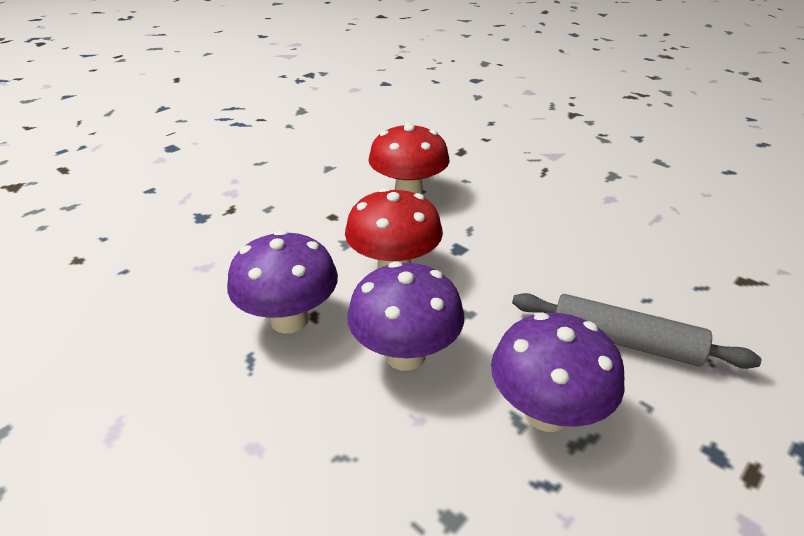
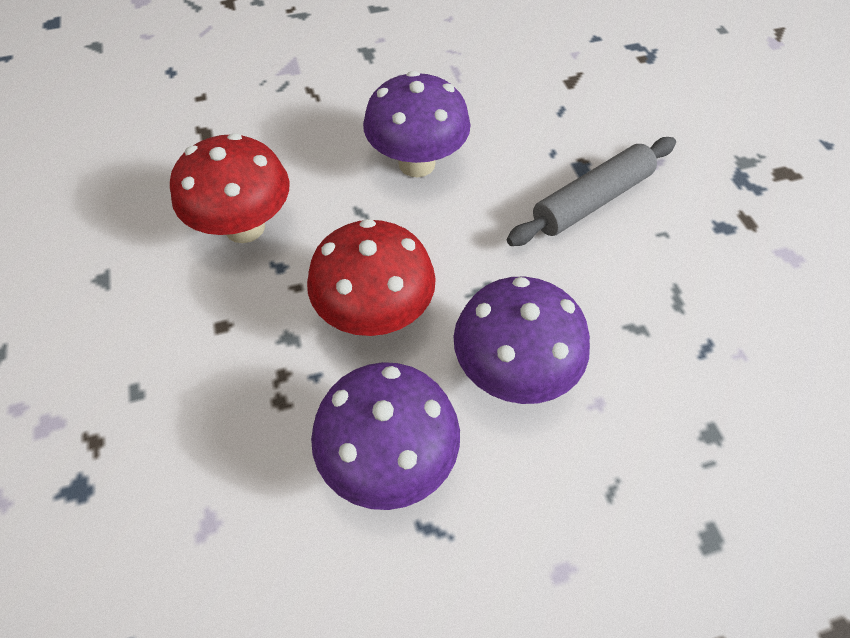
camera: 60 degrees left, 20 degrees up
(546, 413) = (638, 303): purple mushroom -> purple mushroom (417, 163)

